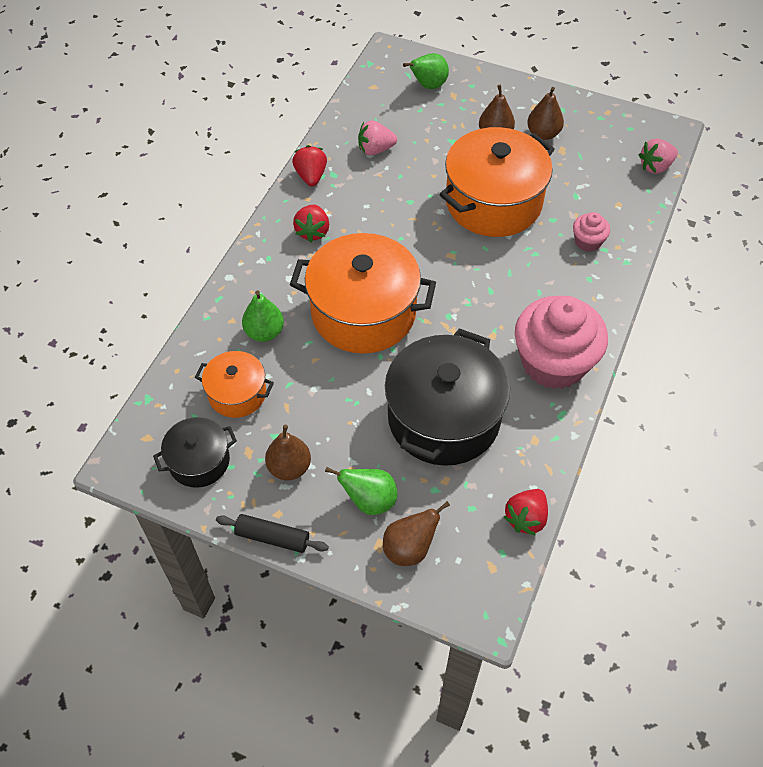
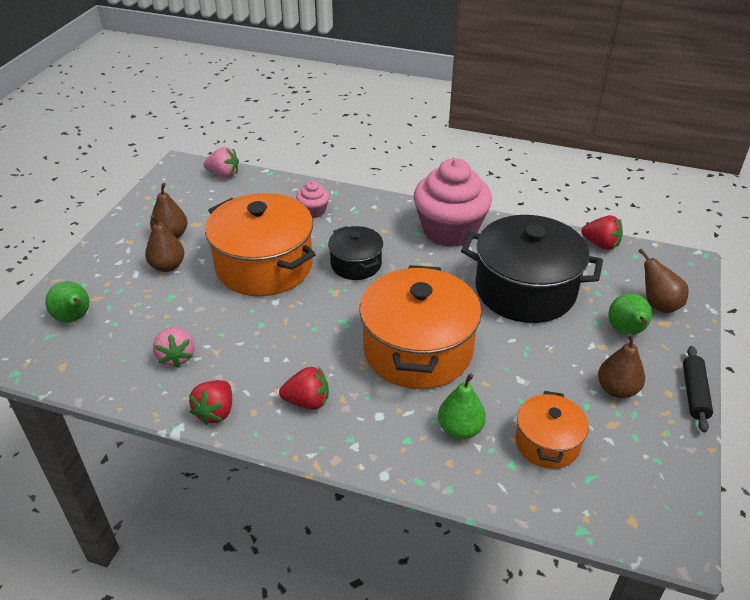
camera: 95 degrees left, 15 degrees down
(199, 461) = (641, 464): black pot -> black pot (356, 264)
(311, 176) = (215, 412): red strawberry -> red strawberry turned 60 degrees counterclockwise
(655, 166) = (224, 174): pink strawberry -> pink strawberry turned 45 degrees counterclockwise

